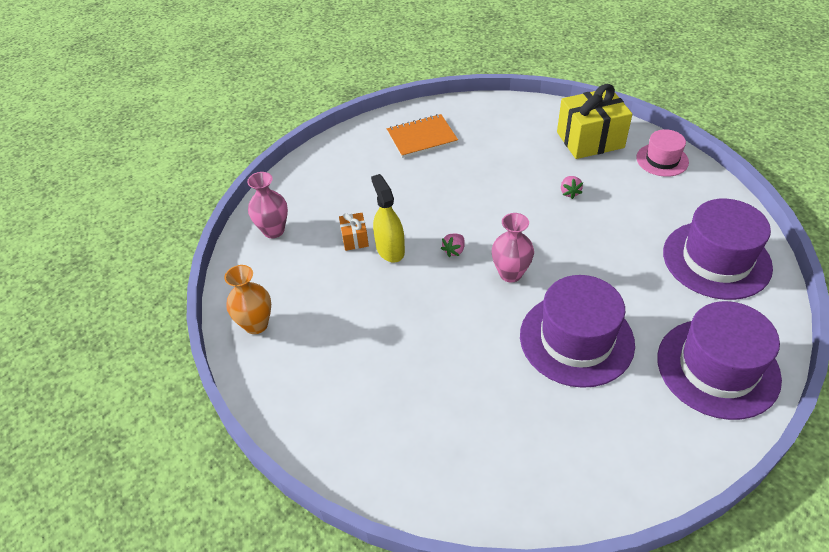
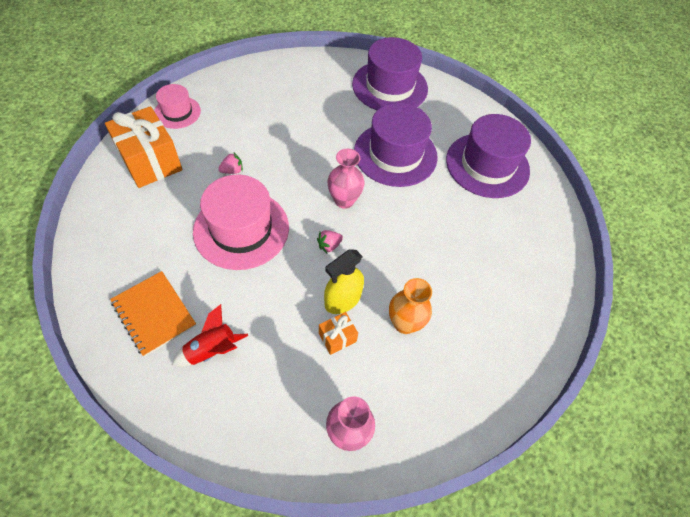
camera: 115 degrees left, 10 degrees up
(256, 324) = (477, 394): orange vase -> orange vase (404, 323)
(377, 165) = (212, 350): none -> red rocket
(454, 250) = (329, 245): pink strawberry -> pink strawberry turned 135 degrees clockwise
(492, 192) = (241, 229): none -> pink hat
(590, 140) = (150, 161): yellow gift -> orange gift
(716, 259) = (293, 84): purple hat -> purple hat (487, 165)

